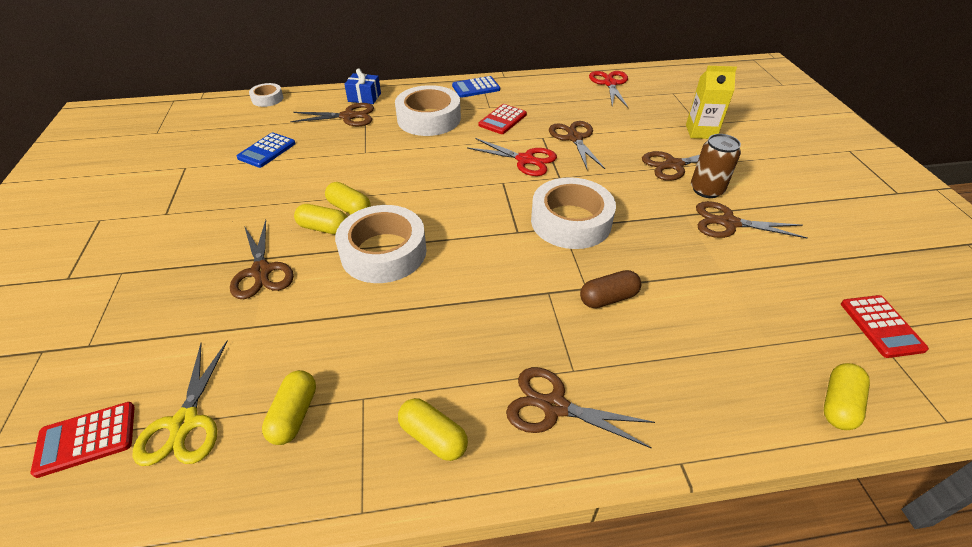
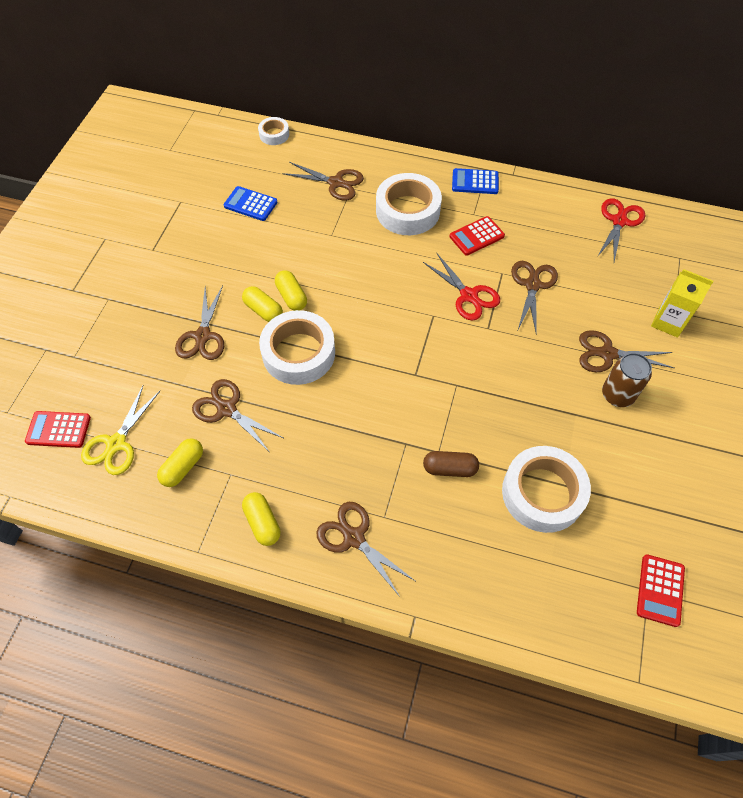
camera: 25 degrees right, 15 degrees up
(267, 151) = (250, 204): blue calculator -> blue calculator turned 60 degrees clockwise
(364, 97) = (361, 161): blue gift -> none
(571, 221) = (467, 381): white tape -> white tape (542, 493)
(728, 223) = (609, 439): brown scissors -> brown scissors (227, 409)
(838, 404) = (564, 631): yellow capsule -> none

